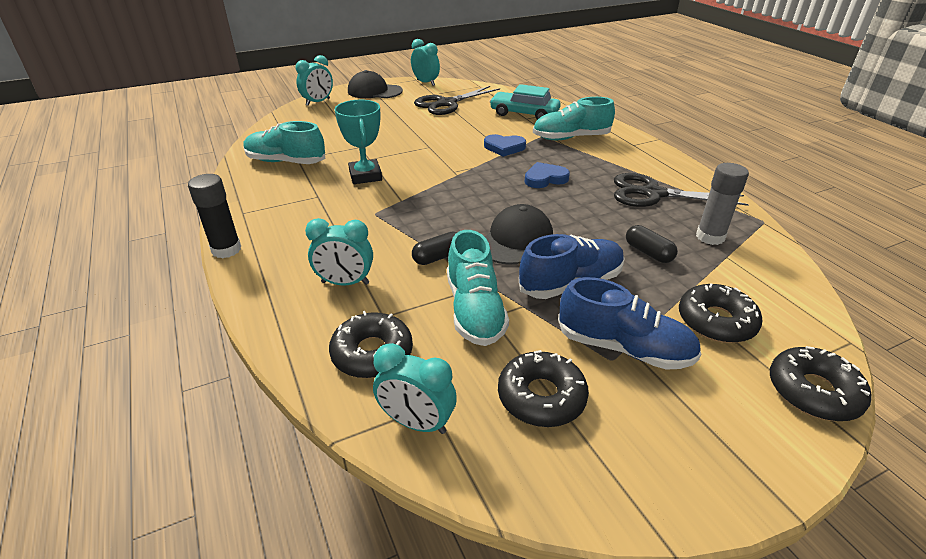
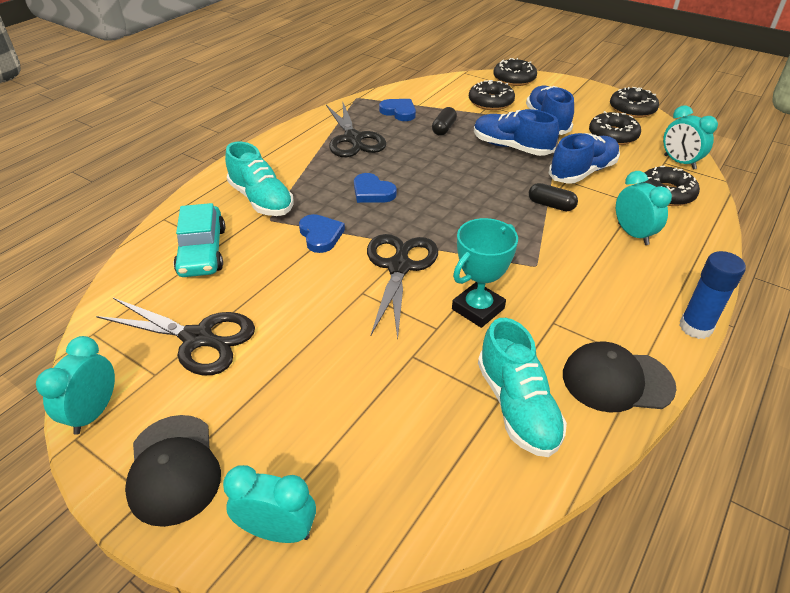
camera: 120 degrees left, 5 degrees up
(226, 250) = (695, 327): black glue stick -> blue glue stick
(416, 423) = (679, 162): turquoise clock -> turquoise clock turned 150 degrees clockwise
(439, 163) = (399, 267): none -> black scissors
(474, 310) = (582, 172): turquoise shoe -> blue shoe
(515, 240) = (488, 180): black cap -> black cap (616, 380)
(620, 493) = (632, 109): none -> black donut
(710, 237) = (399, 112): grey glue stick -> blue heart

